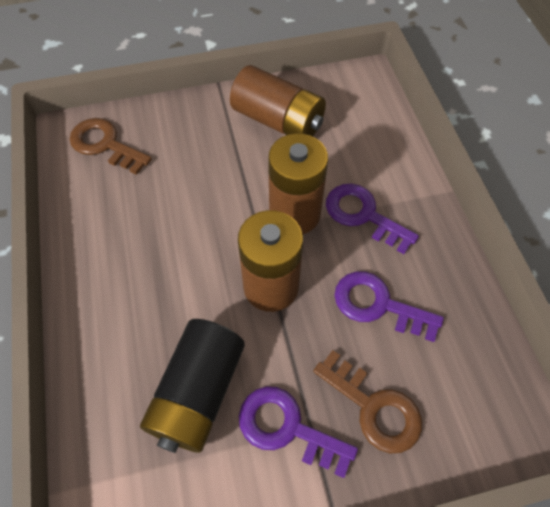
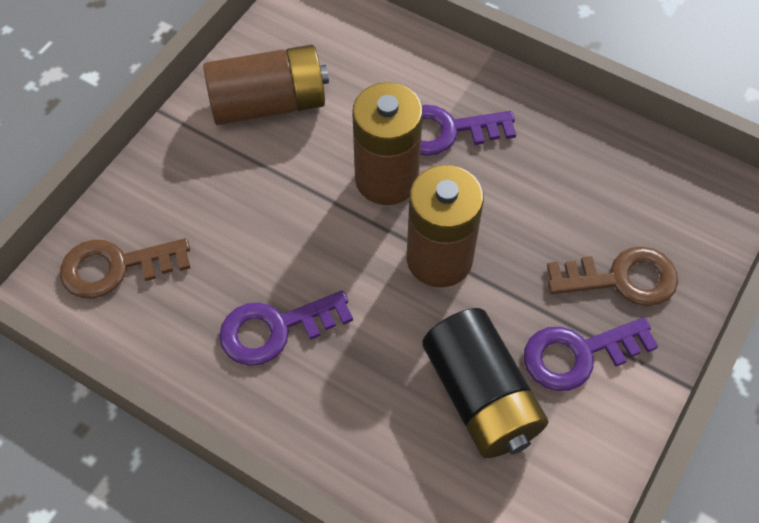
camera: 45 degrees left, 0 degrees up
(378, 305) = (540, 197): purple key -> purple key (275, 329)

